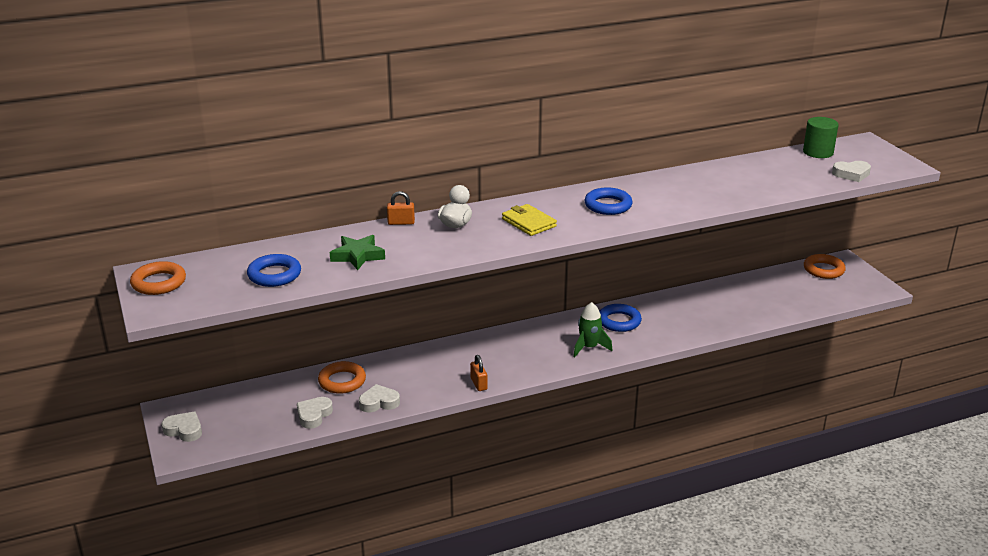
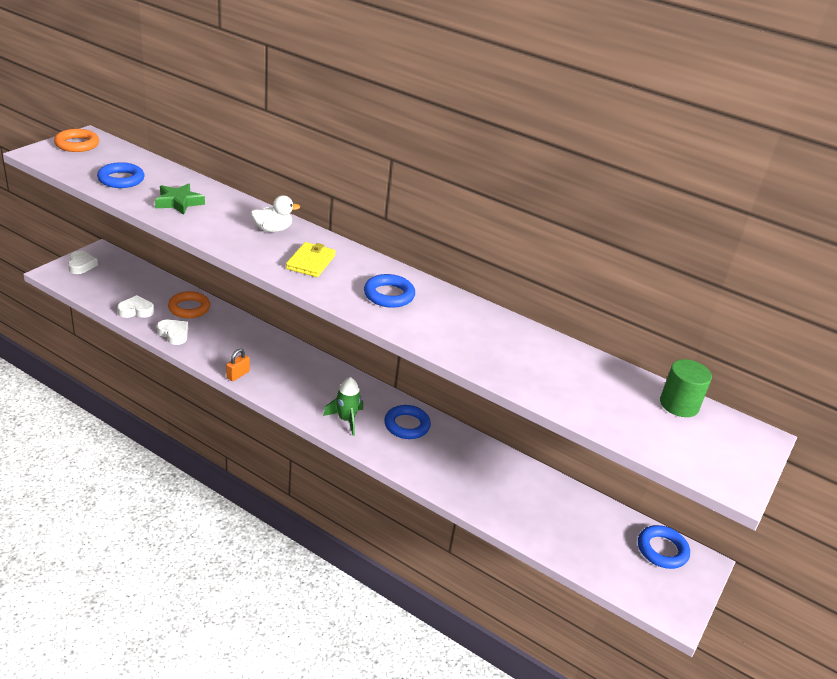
camera: 50 degrees right, 5 degrees up
(401, 222) = (252, 206): orange padlock -> none
(823, 270) = (662, 550): orange ring -> blue ring
(851, 174) = (652, 442): white heart -> none

